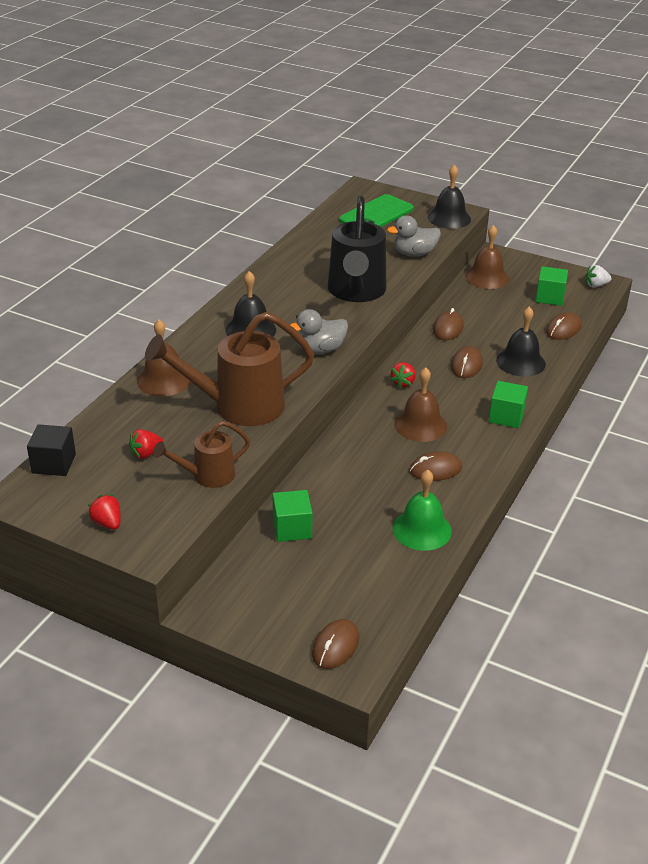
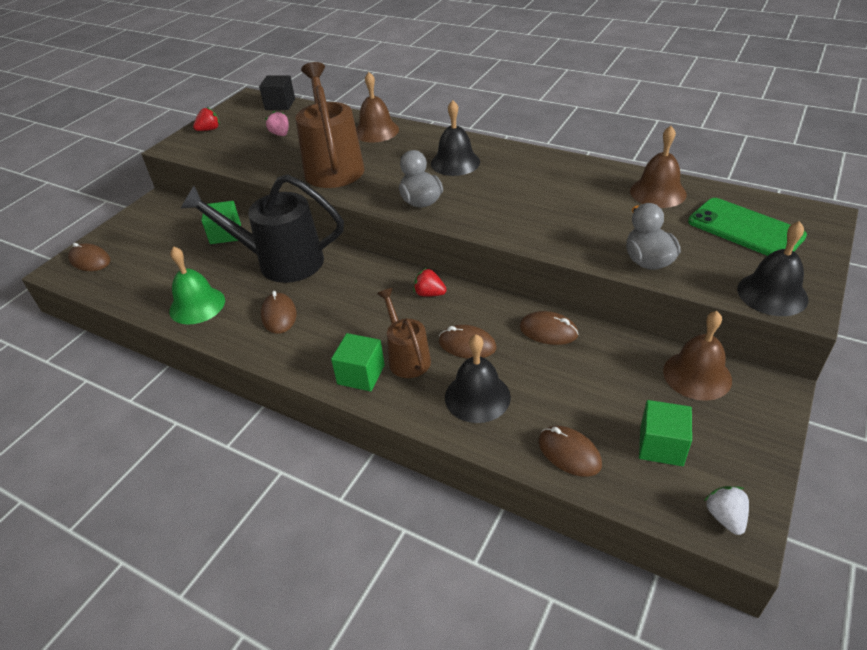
camera: 95 degrees right, 5 degrees up
(146, 454) = (280, 134): red strawberry -> pink strawberry
(207, 476) = (245, 160): brown watering can -> brown watering can (407, 357)
(356, 292) = (538, 219): black watering can -> black watering can (280, 262)
(420, 425) = (353, 306): brown bell -> brown bell (658, 192)

